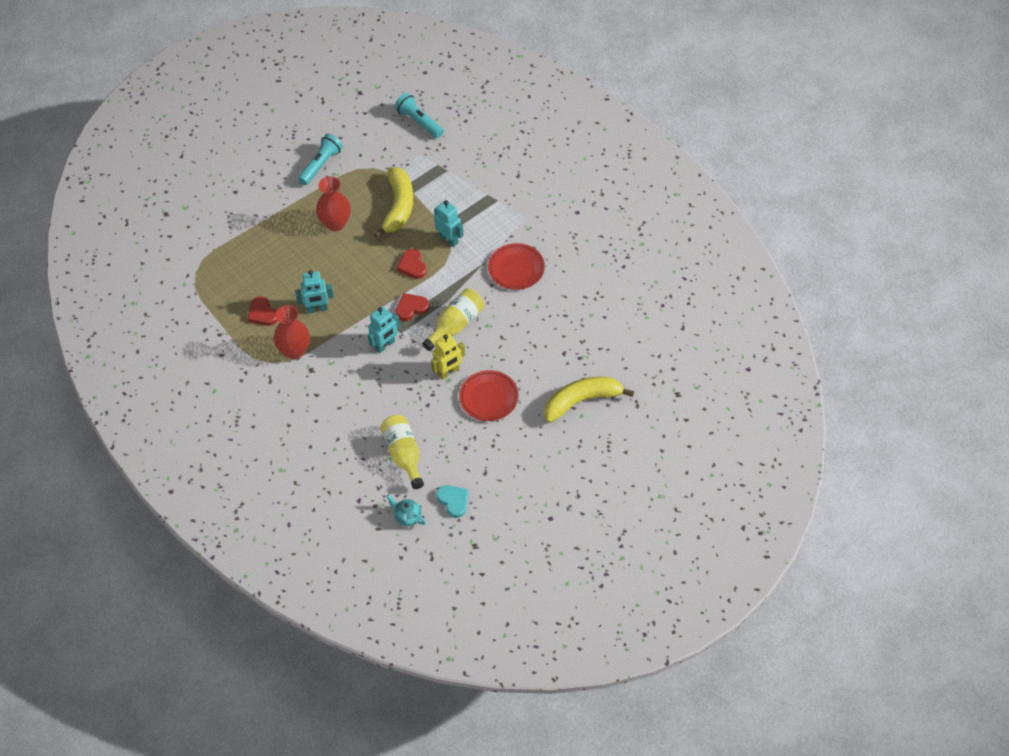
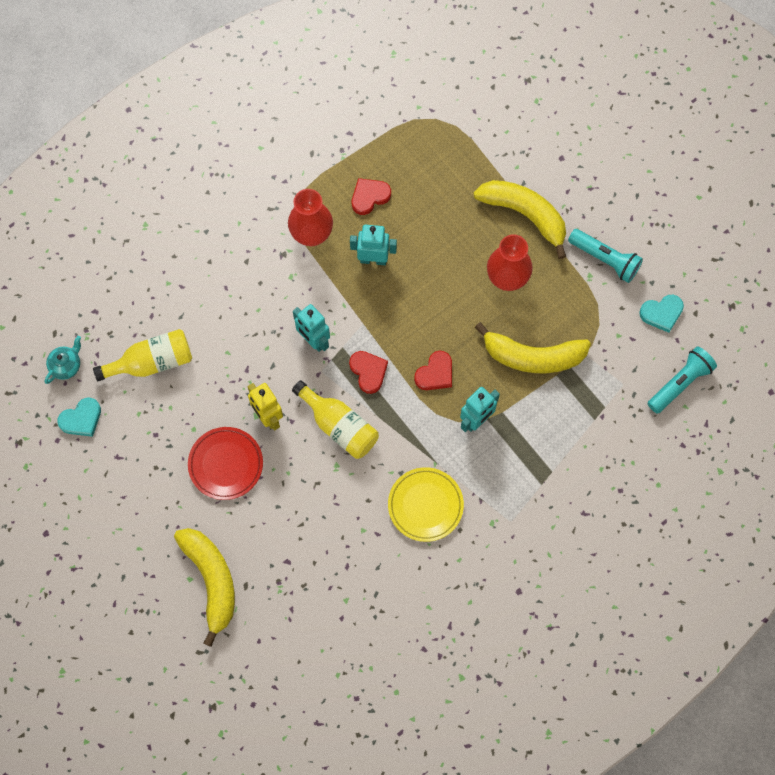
camera: 90 degrees right, 15 degrees up
(282, 213) = (525, 215): none -> yellow banana
(317, 309) = (373, 259): turquoise robot -> turquoise robot turned 105 degrees clockwise
(365, 132) = (661, 313): none -> turquoise heart
(412, 266) = (435, 373): red heart -> red heart turned 150 degrees clockwise
(516, 269) = (425, 505): red plate -> yellow plate

